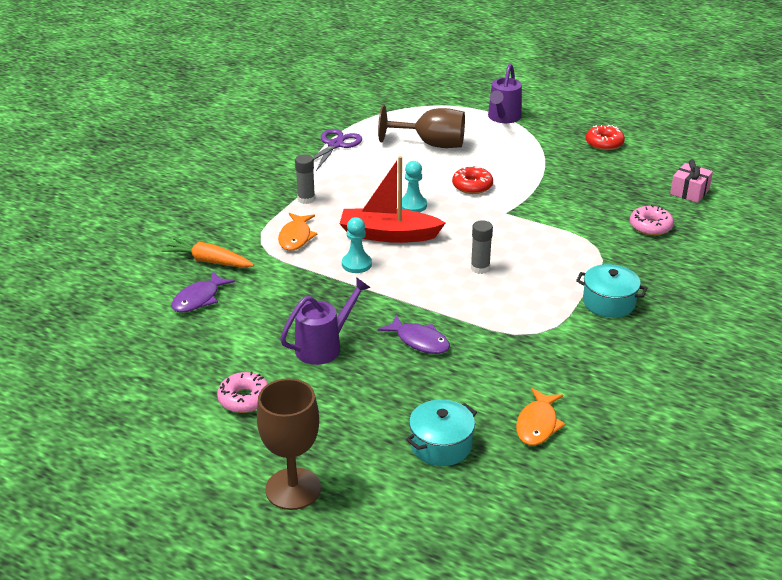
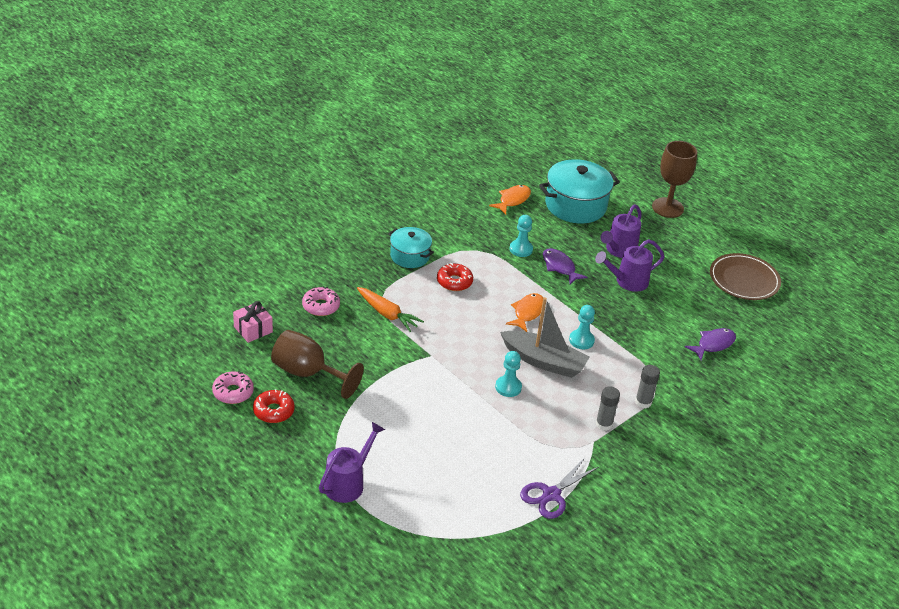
camera: 165 degrees left, 5 degrees up
(159, 395) = (744, 280): none -> brown plate
(209, 261) = (702, 378): orange carrot -> orange carrot (387, 314)
(244, 399) = (688, 262): pink donut -> pink donut (233, 392)
(296, 237) = (624, 382): orange fish -> orange fish (527, 312)
(349, 388) = (618, 250): none -> purple watering can
(388, 235) = (544, 361): red boat -> grey boat
(431, 144) = (449, 464): brown goblet -> brown goblet (308, 373)
(441, 445) = (575, 205): turquoise pot -> turquoise pot, size x1.68
(472, 186) = (441, 394): red donut -> red donut (454, 282)
(480, 268) = (485, 309): grey glue stick -> grey glue stick (643, 402)
(481, 350) = (521, 249): none -> turquoise pawn

